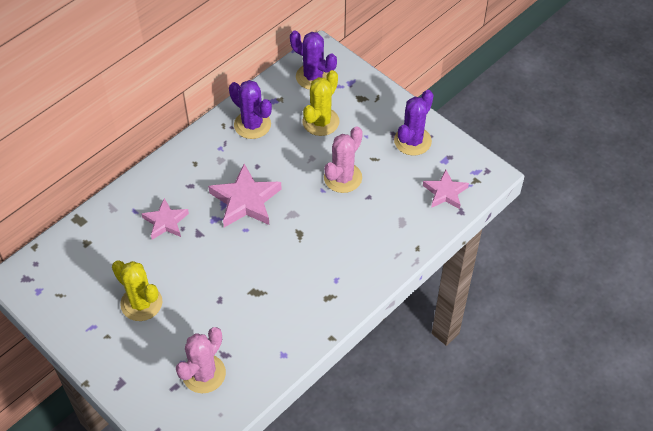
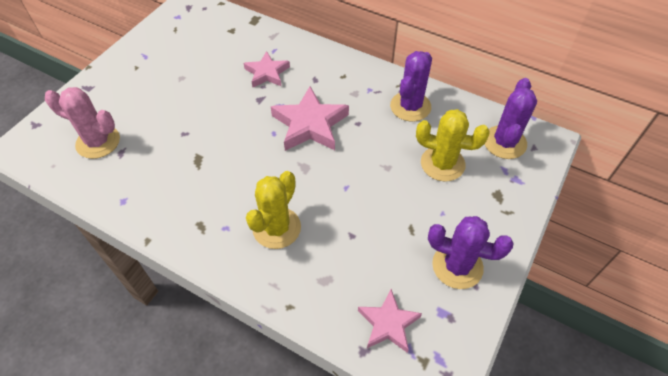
camera: 75 degrees right, 0 degrees up
(141, 303) = (173, 80): yellow cactus -> yellow cactus (276, 228)
(343, 178) = (370, 203): pink cactus -> none

